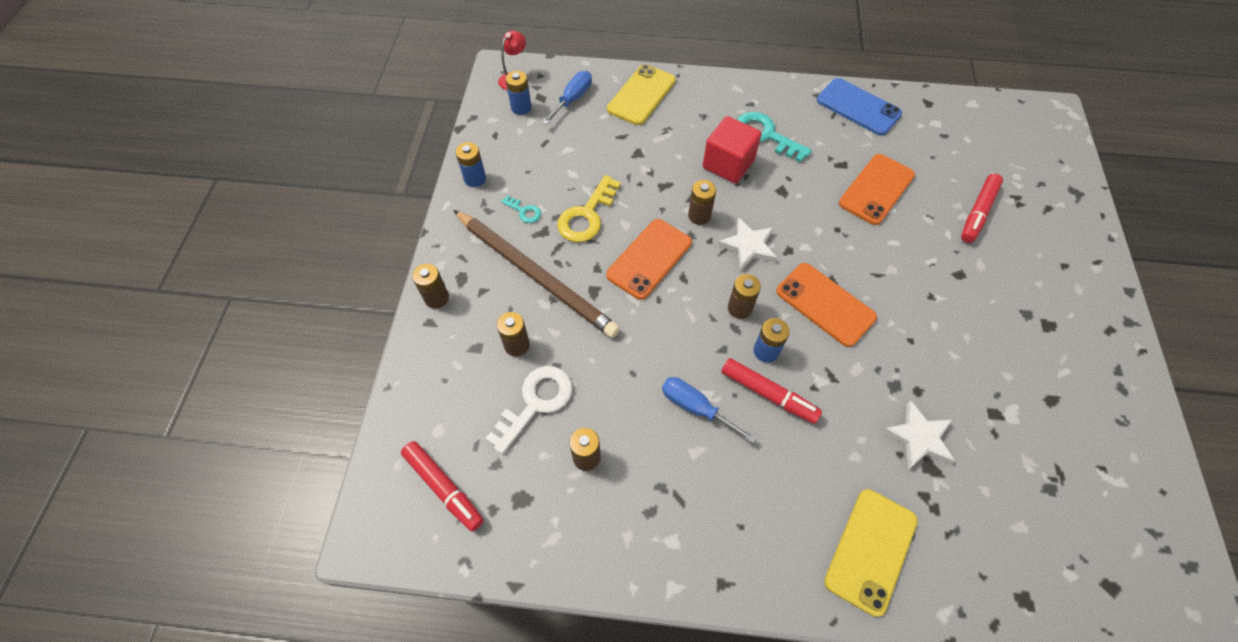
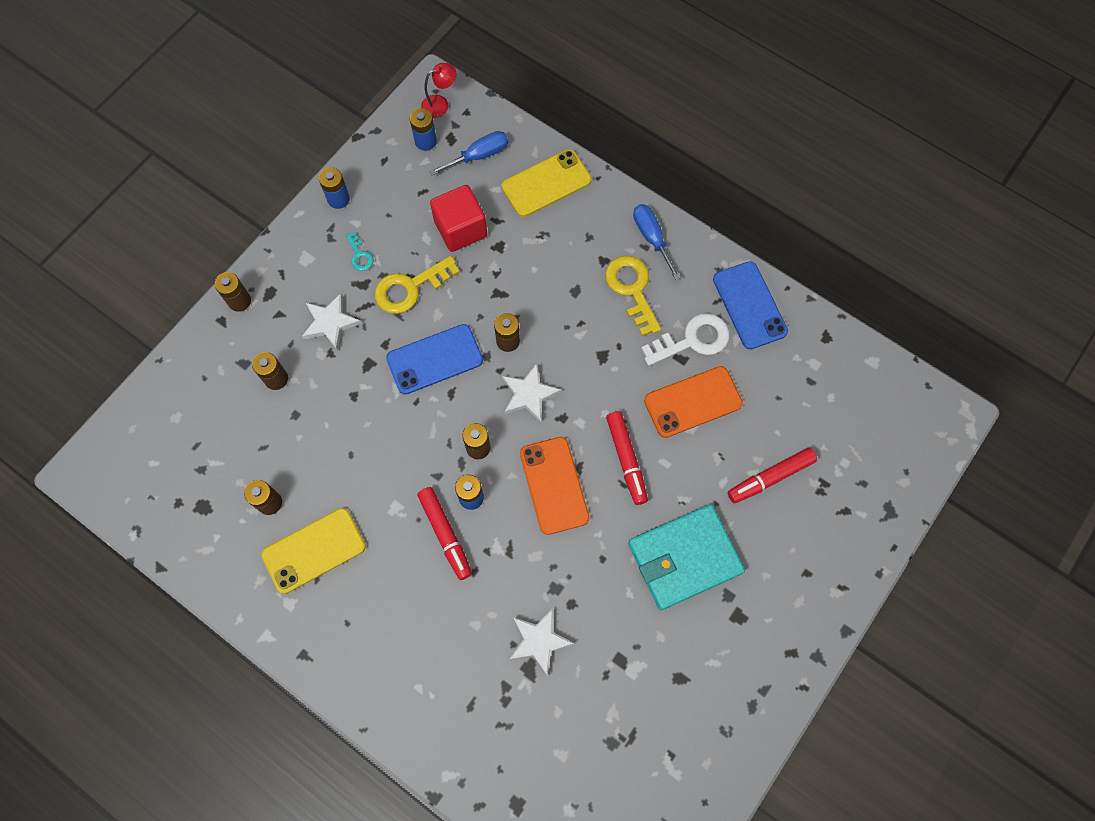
camera: 30 degrees right, 10 degrees up
(444, 488) = (154, 465): red marker -> red marker (626, 460)
(535, 275) = (330, 323): brown pencil -> white star
(536, 402) = (260, 436): white key -> white key (692, 340)
(649, 259) = (434, 359): orange phone -> blue phone
(695, 408) = (379, 512): blue screwdriver -> blue screwdriver (651, 238)
(728, 164) = (573, 302): red cube -> red cube (460, 229)
(765, 135) = (632, 289): turquoise key -> yellow key
(870, 550) = (430, 699): yellow phone -> yellow phone (314, 550)
(971, 304) = (684, 558): none -> turquoise wallet

